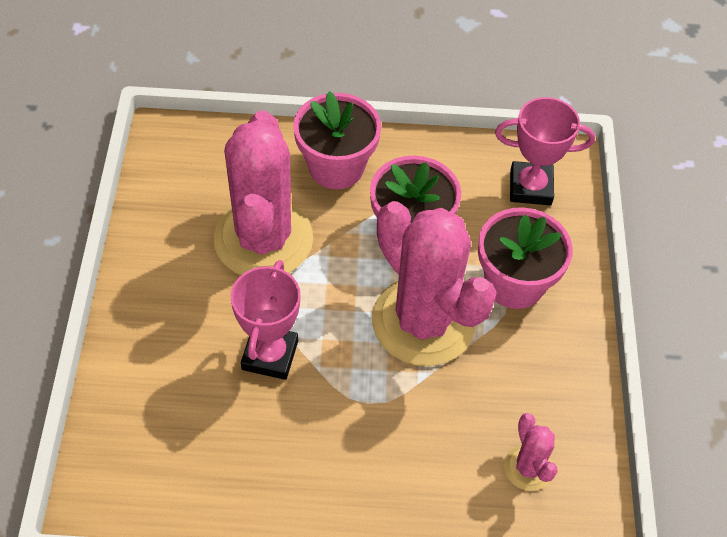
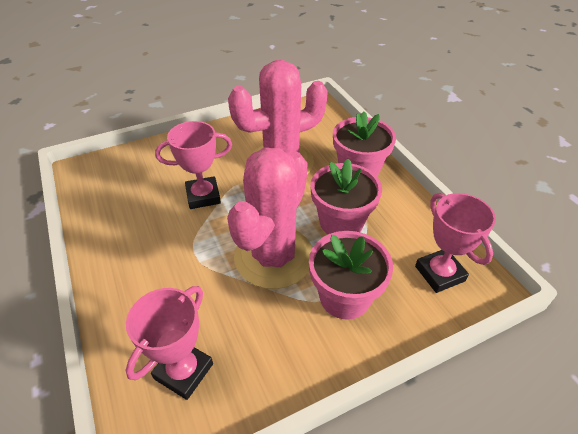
camera: 65 degrees right, 10 degrees down
(528, 468) = (184, 371): pink cactus -> pink trophy

